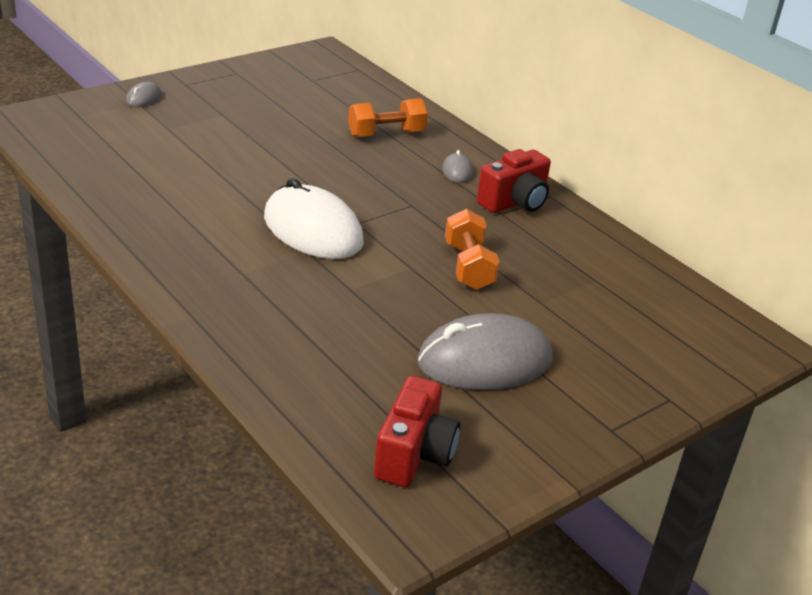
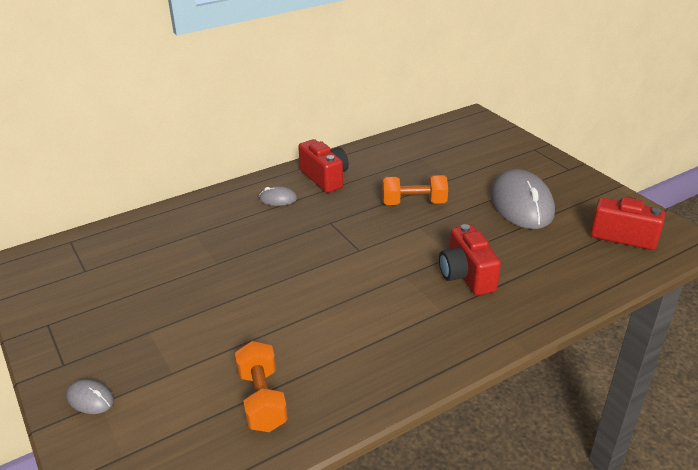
camera: 80 degrees left, 0 degrees up
(308, 295) = (466, 276): none -> red camera
(312, 230) = (372, 272): white mouse -> none
(386, 134) = (209, 230): orange dumbbell -> orange dumbbell (262, 400)

